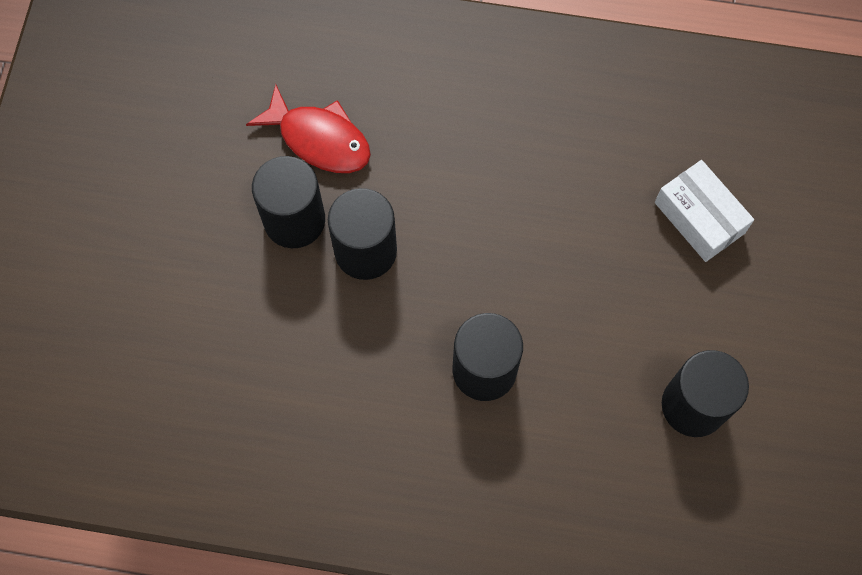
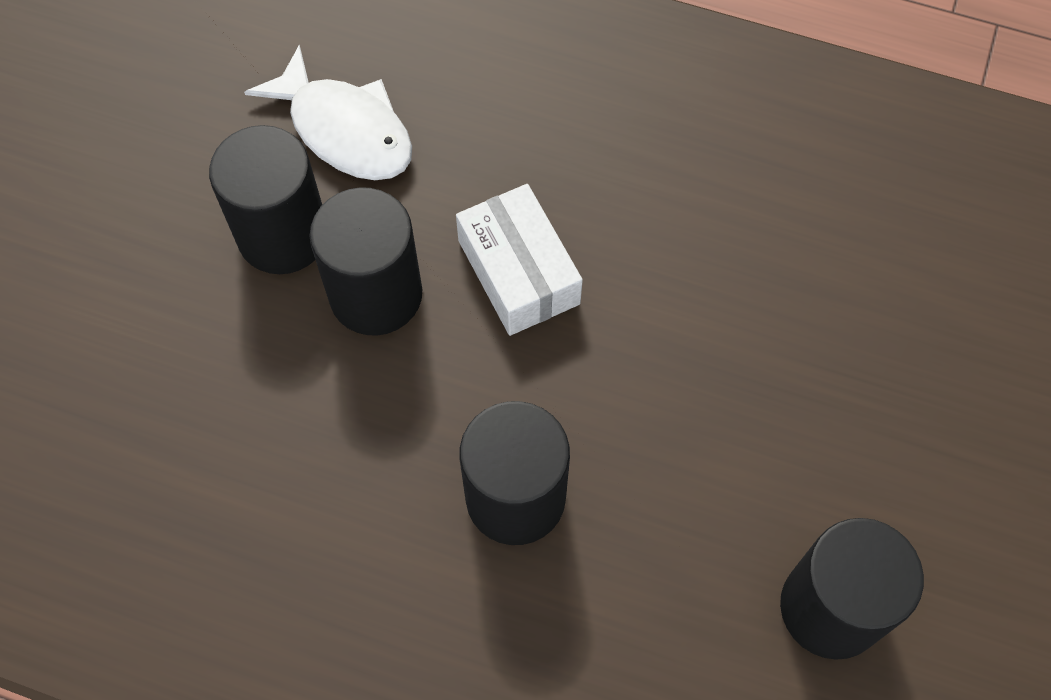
camera: 10 degrees right, 5 degrees down
(319, 139) = (345, 130): red fish -> white fish
(699, 217) = (884, 326): white box -> white box (519, 272)

